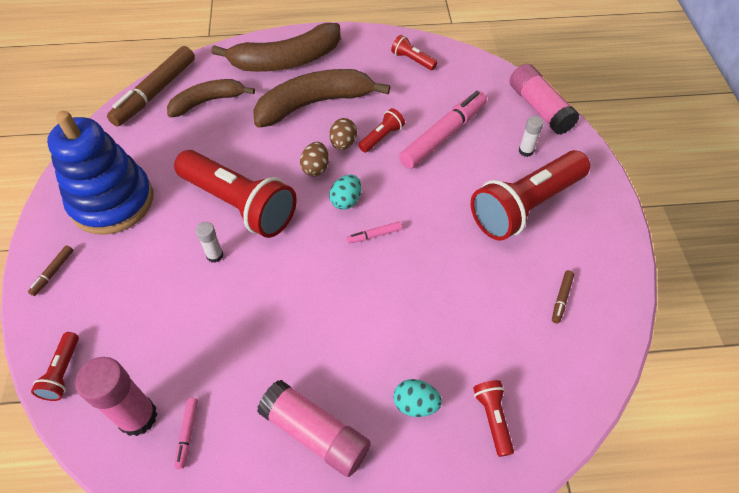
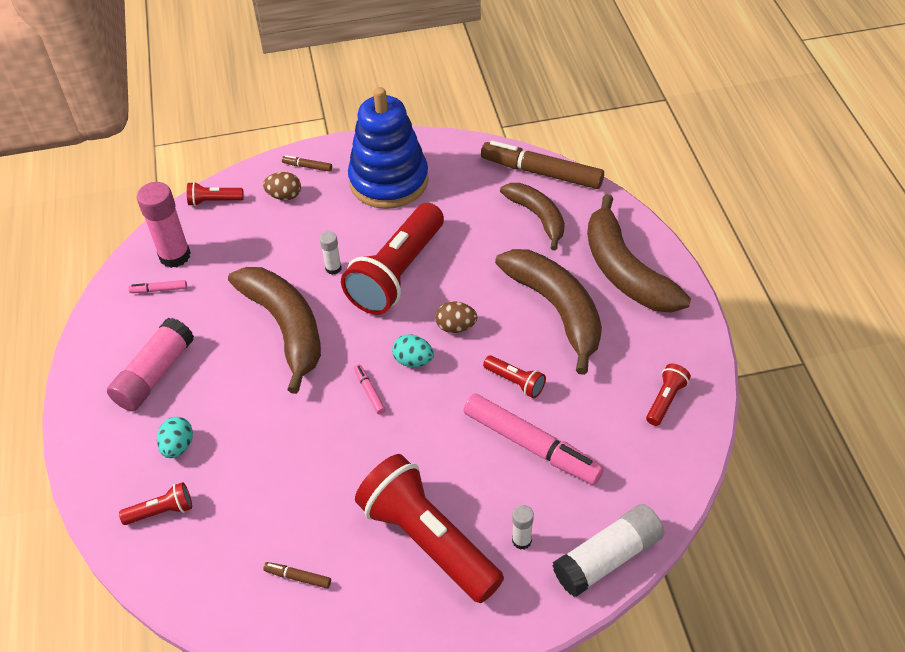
camera: 85 degrees right, 5 degrees down
(281, 300) = (285, 327): none -> brown banana
(343, 144) = (497, 346): brown egg -> brown egg (284, 196)
(539, 108) = (607, 558): pink glue stick -> white glue stick

